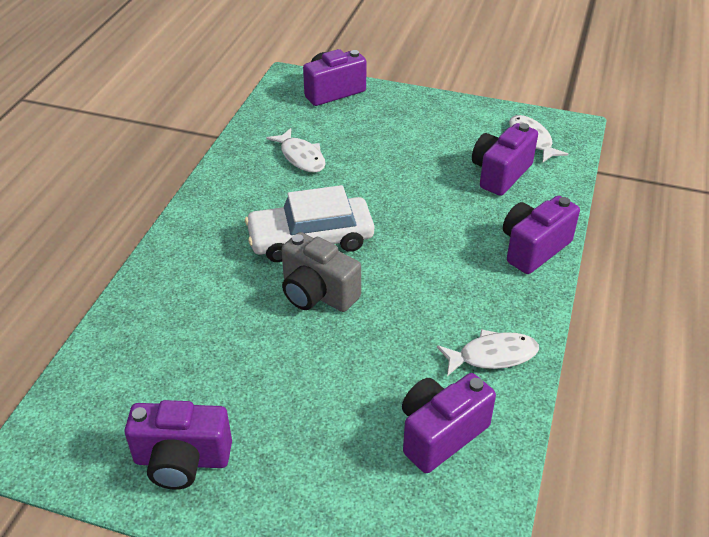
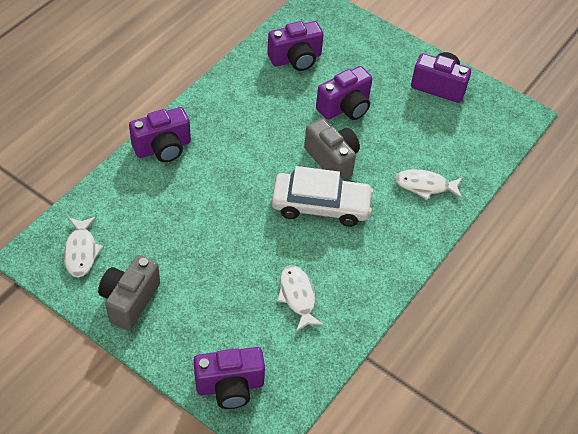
camera: 165 degrees left, 10 degrees up
(456, 119) = (129, 300): none -> grey camera
(492, 356) = (241, 88): white fish -> white fish (425, 186)
(500, 174) = (137, 222): purple camera -> purple camera (345, 107)

